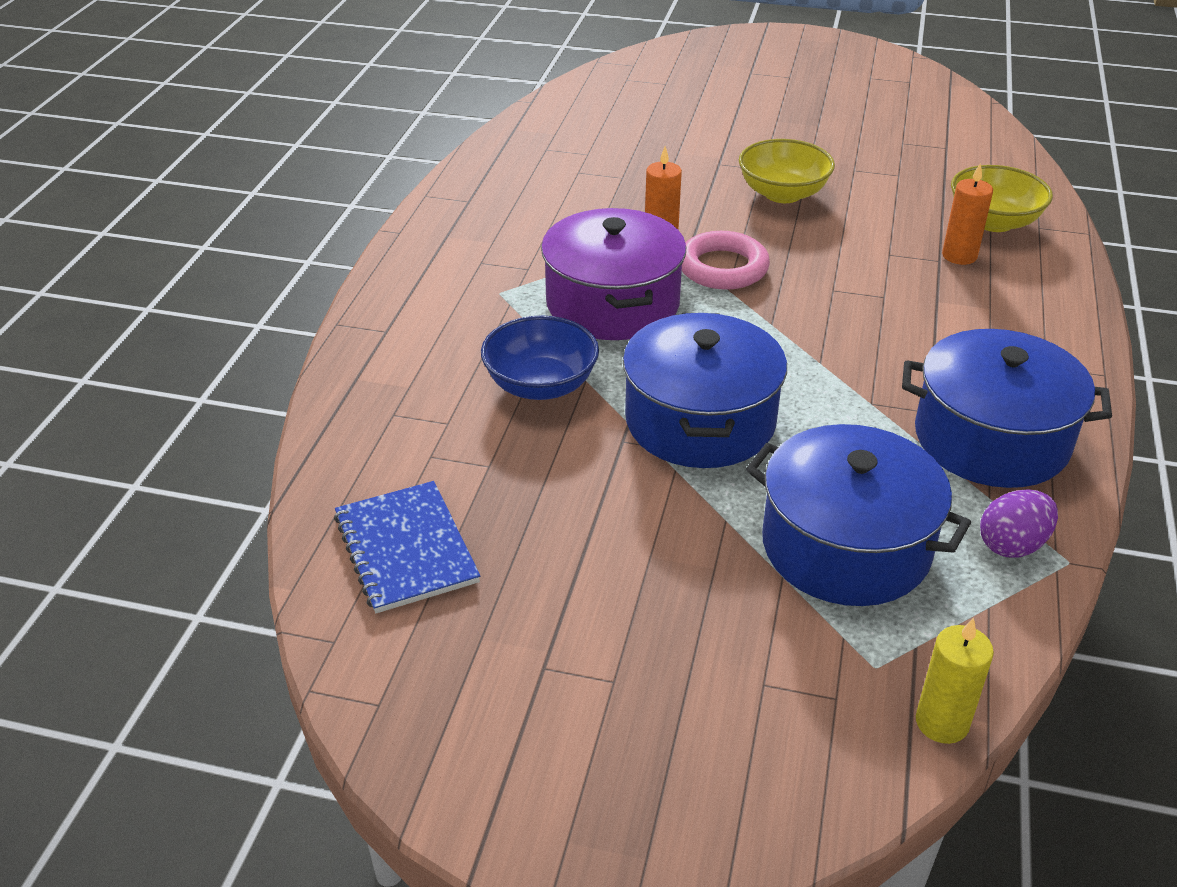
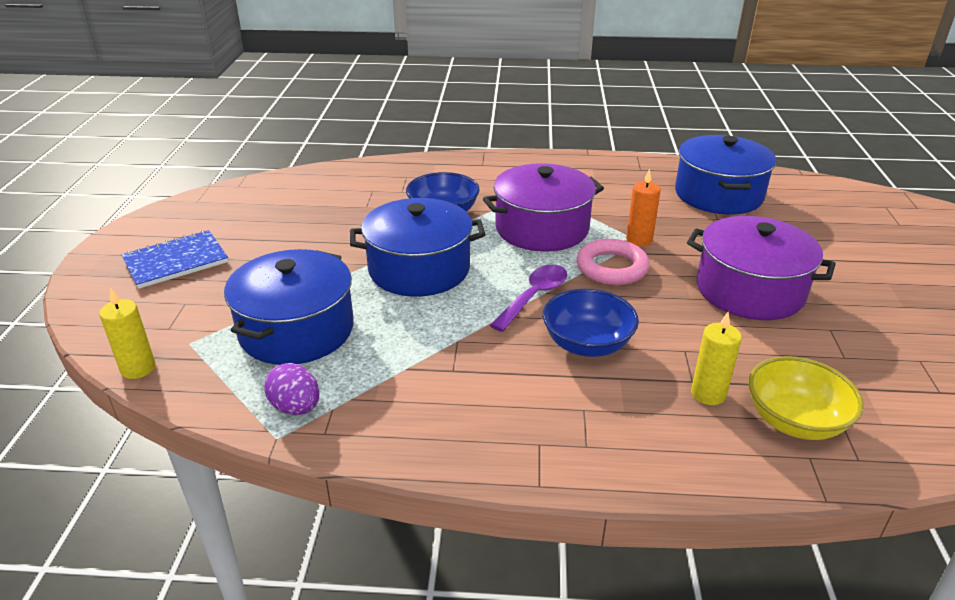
camera: 80 degrees right, 5 degrees down
(406, 549) = (299, 193): blue notebook -> blue notebook (176, 261)
(781, 333) = (534, 297): none -> purple spoon
(782, 194) = (749, 290): yellow bowl -> purple pot
(879, 311) = (587, 344): none -> blue bowl
(959, 256) = (708, 394): orange candle -> yellow candle
(991, 439) = (422, 402): blue pot -> blue pot (718, 195)

